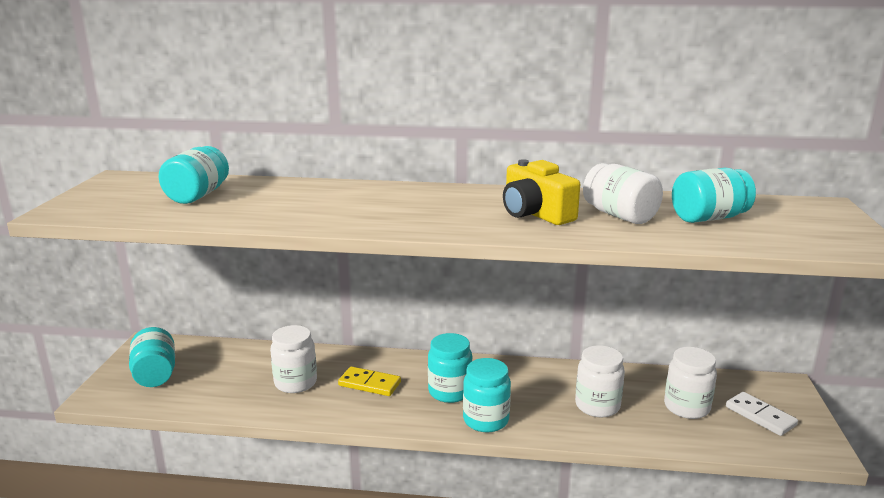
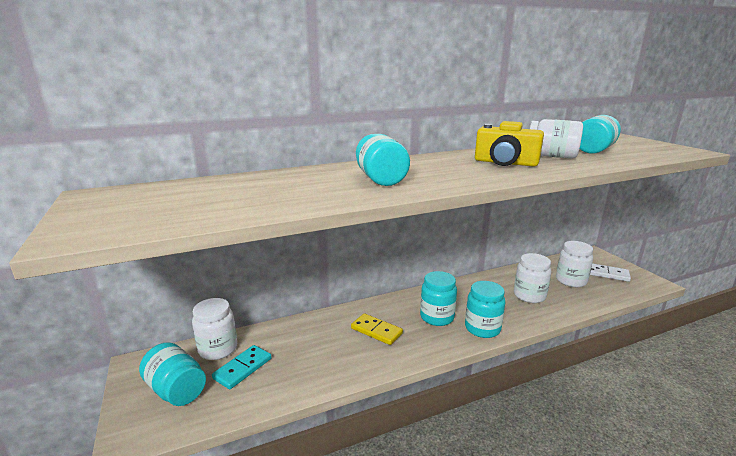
camera: 30 degrees left, 0 degrees up
(197, 195) = (218, 194): turquoise jar -> turquoise jar (380, 179)
(218, 375) = (243, 368): none -> turquoise domino
(295, 383) = (318, 350): white jar -> white jar (218, 349)
(369, 384) = (376, 331): yellow domino -> yellow domino turned 45 degrees clockwise

